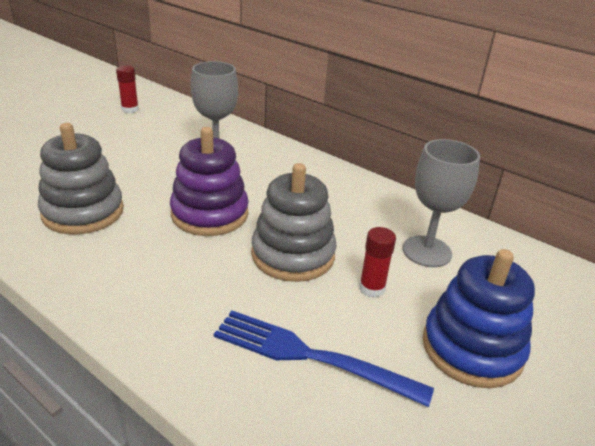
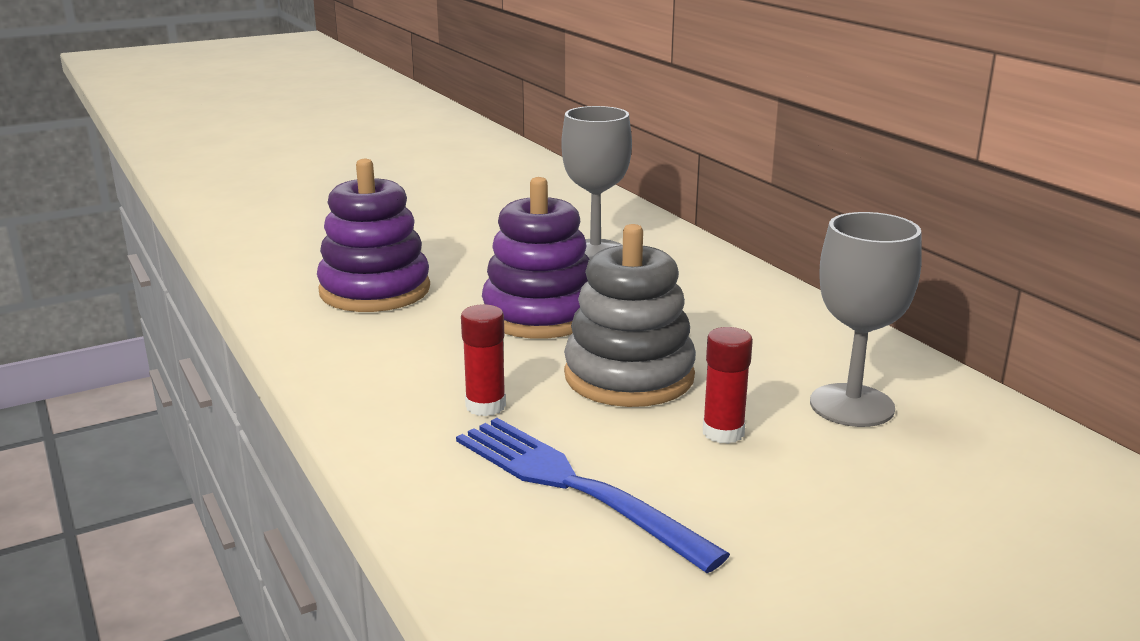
camera: 25 degrees right, 10 degrees down
(83, 212) = (375, 290): grey stacking toy -> purple stacking toy
(130, 109) = (507, 187): red glue stick -> red glue stick (485, 406)
(472, 348) = (834, 528): blue stacking toy -> none

